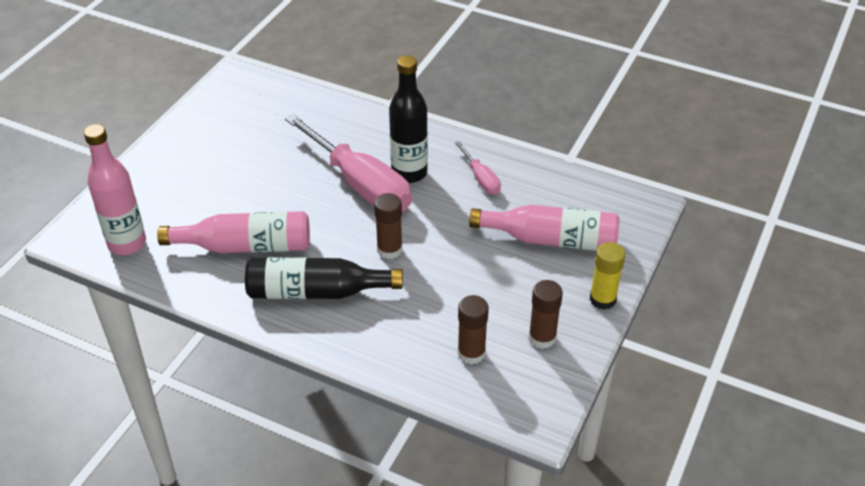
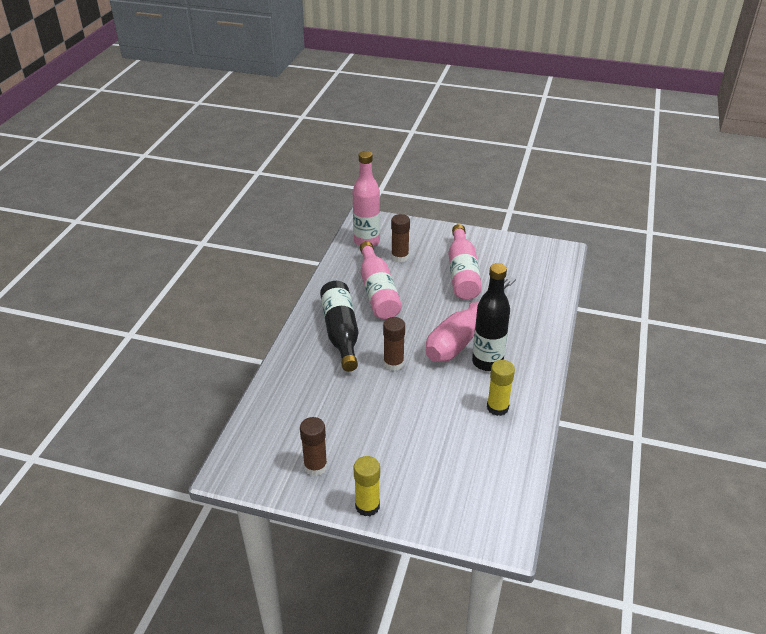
camera: 80 degrees right, 5 degrees down
(471, 353) = (293, 424): brown glue stick -> brown glue stick (400, 257)
(480, 178) = (497, 407): pink screwdriver -> yellow glue stick
(551, 239) = (433, 463): pink bottle -> pink bottle (462, 273)

